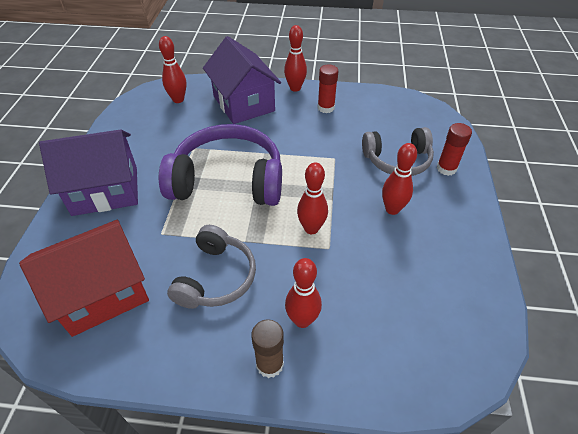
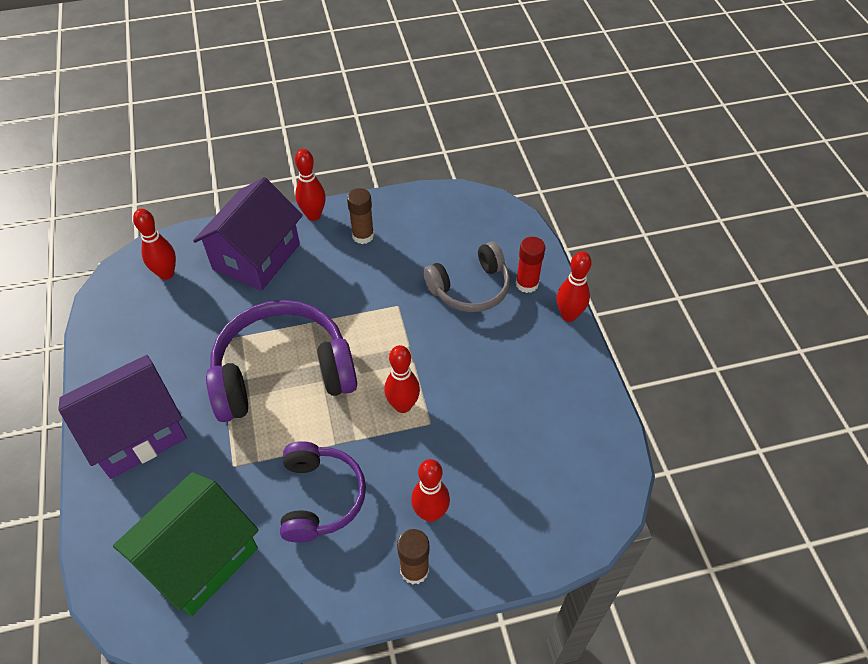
camera: 20 degrees left, 5 degrees up
(102, 293) = (200, 558): red house -> green house
(216, 277) = (321, 497): grey headphones -> purple headphones
(243, 103) = (256, 257): purple house -> purple house turned 75 degrees clockwise
(326, 108) = (363, 235): red glue stick -> brown glue stick
(392, 209) = (483, 354): red bowling pin -> red bowling pin (569, 315)

